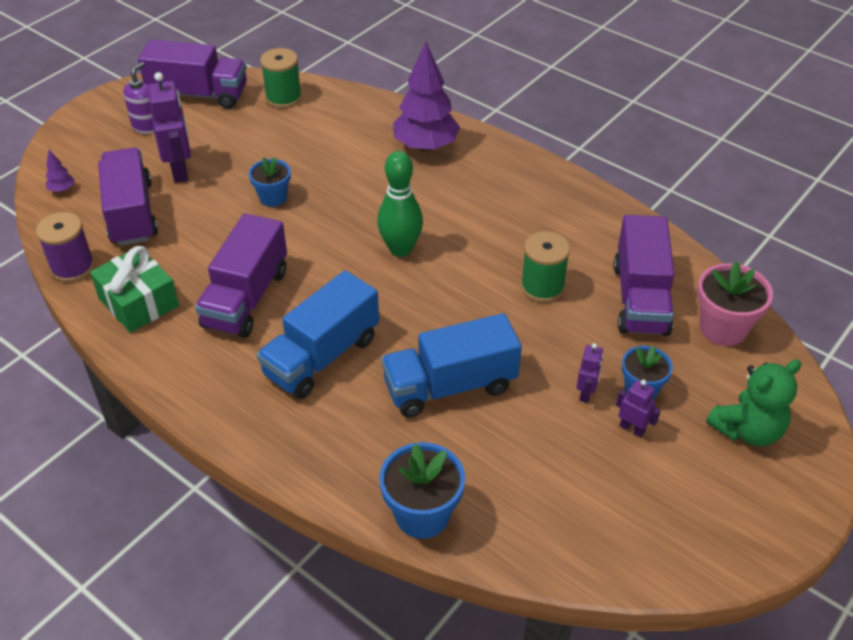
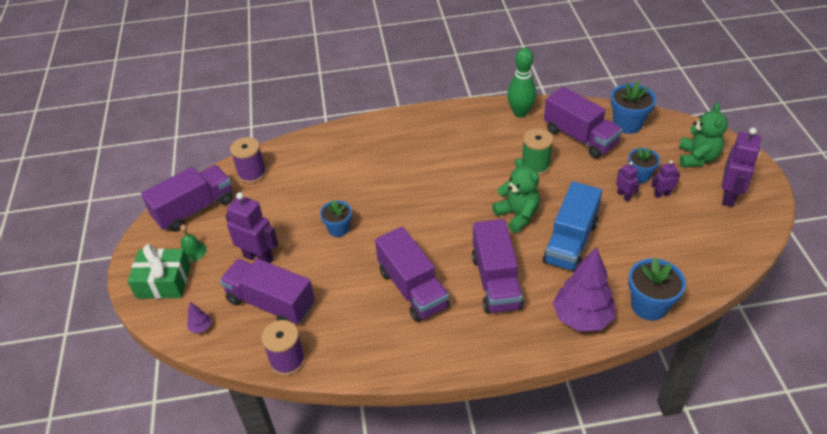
camera: 45 degrees left, 0 degrees up
(138, 302) = (359, 342): green gift -> green gift (163, 282)
(146, 126) = (192, 251): purple soap dispenser -> green bell
(283, 98) = (252, 173): green spool -> purple spool
(322, 356) = (496, 282): blue truck -> purple truck
(400, 249) = (446, 201): green bowling pin -> green bowling pin (520, 113)
(425, 146) = (374, 142): purple tree -> purple tree (582, 318)
(443, 317) = (517, 215): none -> green teddy bear
(713, 501) = (729, 196): none -> purple robot
(723, 328) = (627, 124): pink flower pot -> blue flower pot

